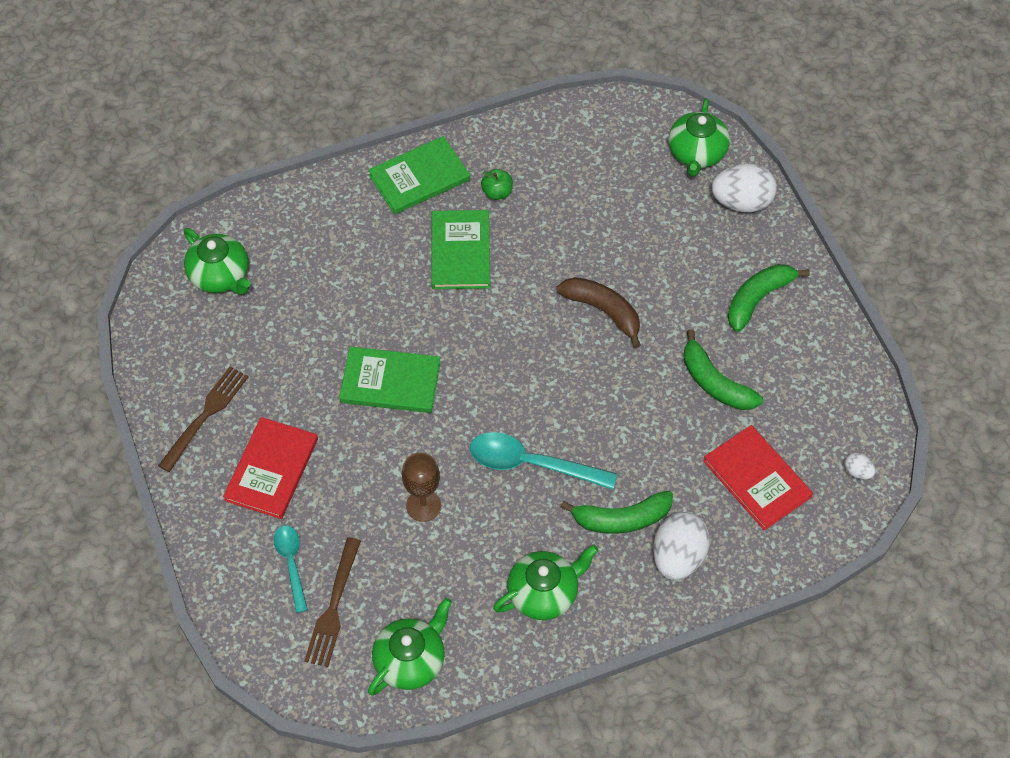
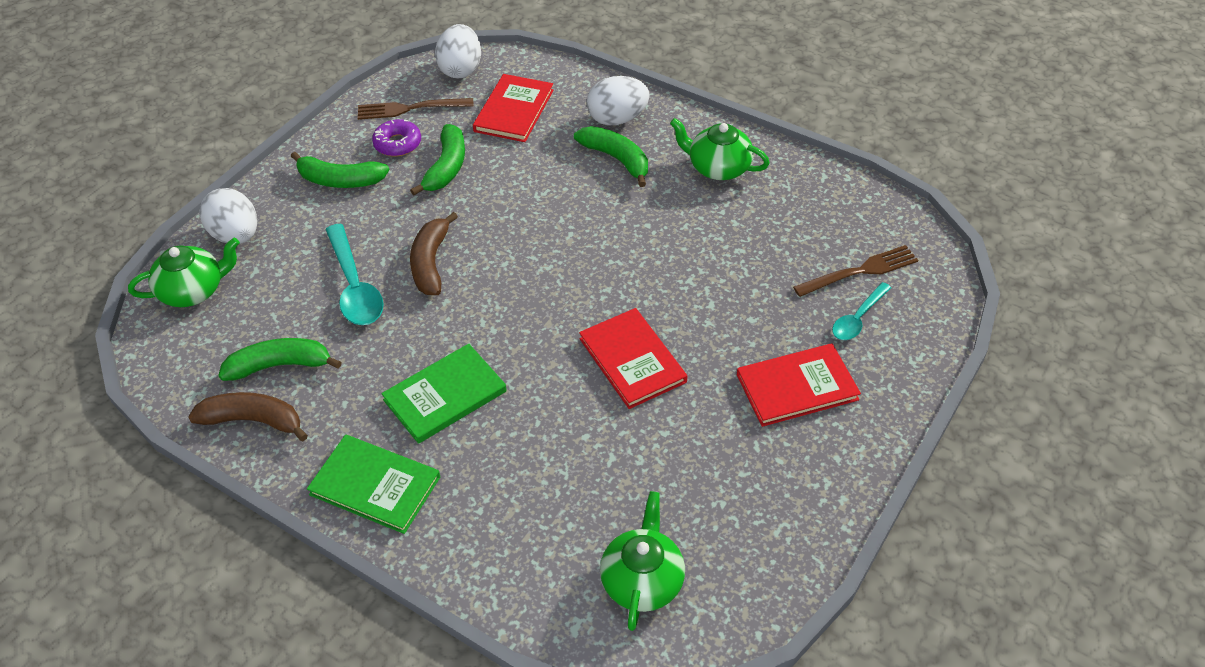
camera: 125 degrees left, 10 degrees down
(205, 415) = (800, 474): brown fork -> brown fork (410, 109)
(390, 382) = (632, 360): green book -> red book
(411, 660) = (846, 206): green teapot -> none
(423, 505) = (722, 270): brown goblet -> none
(497, 192) = (348, 409): green apple -> none
(531, 464) = (620, 229): turquoise spoon -> turquoise spoon (355, 286)
(534, 138) = (253, 420): none -> brown banana
(573, 173) = (280, 365): none -> green banana
(777, 363) = (397, 144): none -> purple donut
(857, 472) = (461, 69): white egg -> white egg, size x2.17

